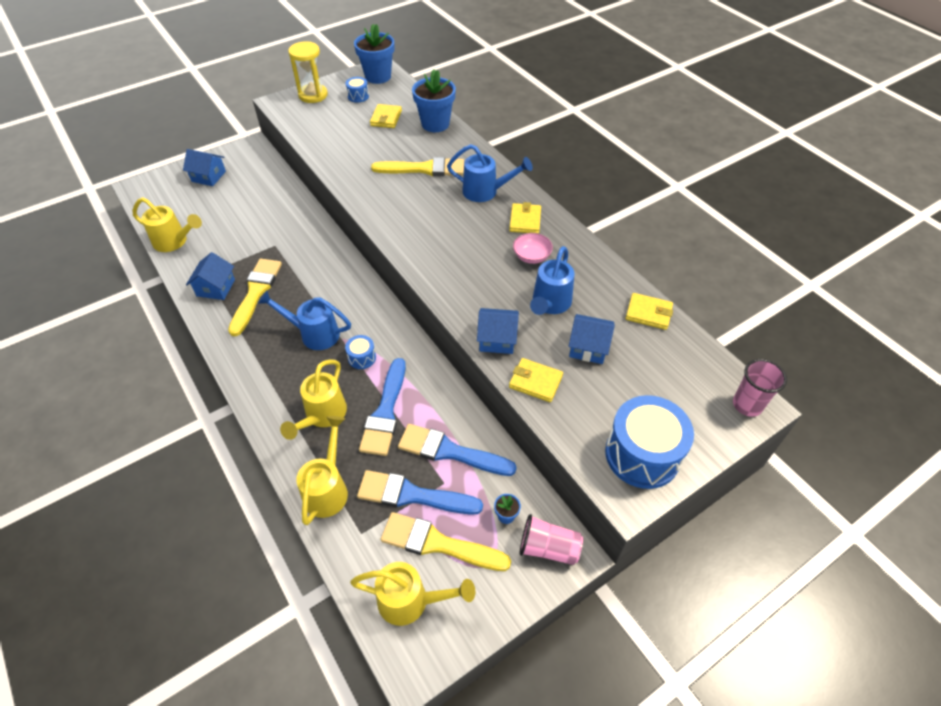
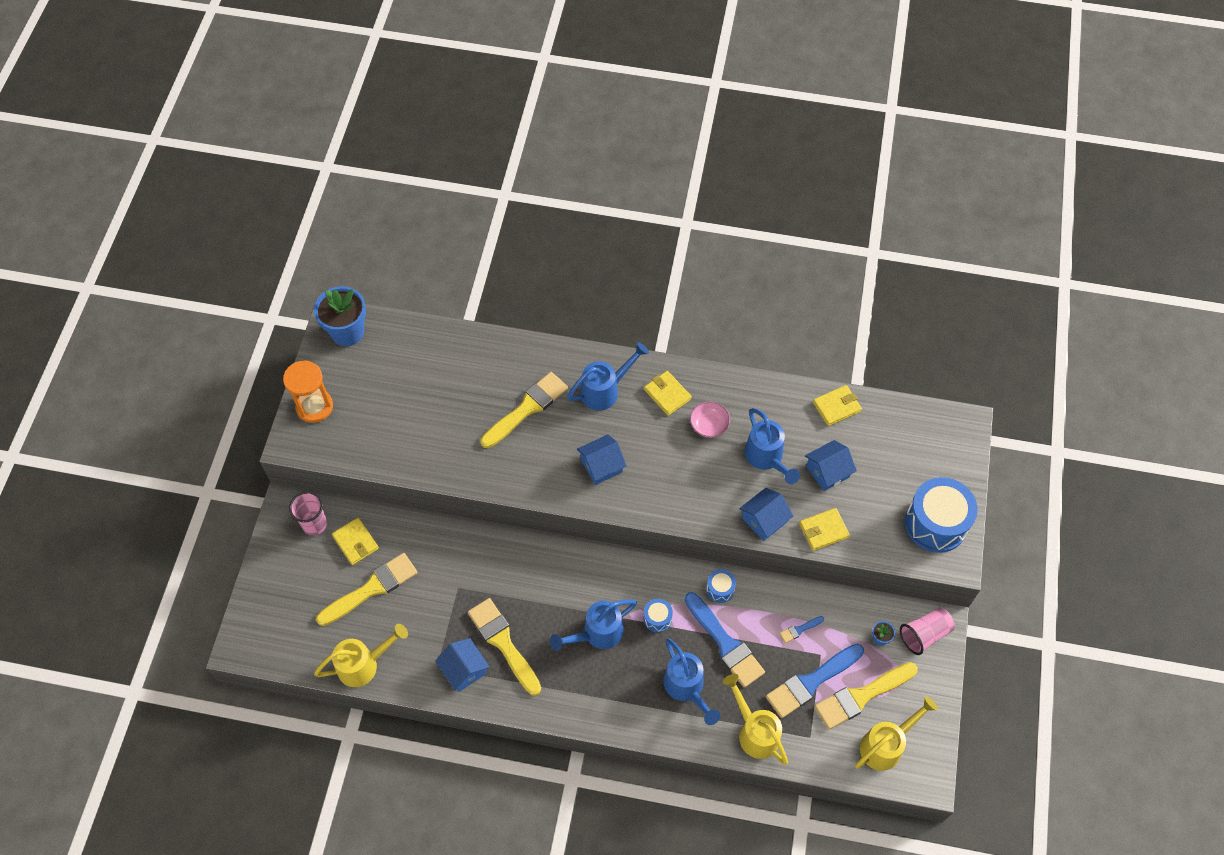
camera: 45 degrees left, 10 degrees up
(208, 176) = (294, 575): blue house -> blue house (601, 466)
(233, 211) = (372, 588): none -> yellow brush
(313, 95) = (314, 406): yellow hourglass -> orange hourglass
(322, 416) = (686, 688): yellow watering can -> blue watering can
(358, 96) = (361, 372): blue drum -> blue drum (720, 589)
(386, 118) = (422, 378): yellow wallet -> yellow wallet (355, 542)
(435, 124) = (475, 349): blue flower pot -> none
(450, 451) = (799, 629): blue brush -> blue brush, size x0.43
(747, 405) = (959, 429): pink cup -> pink cup (314, 524)

